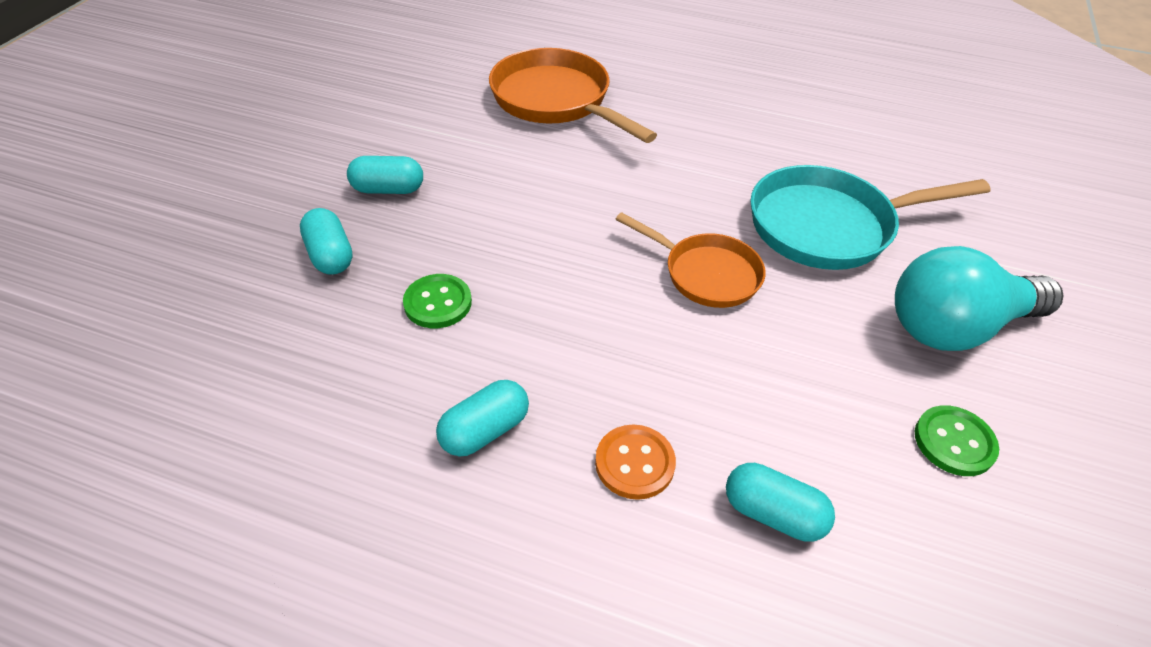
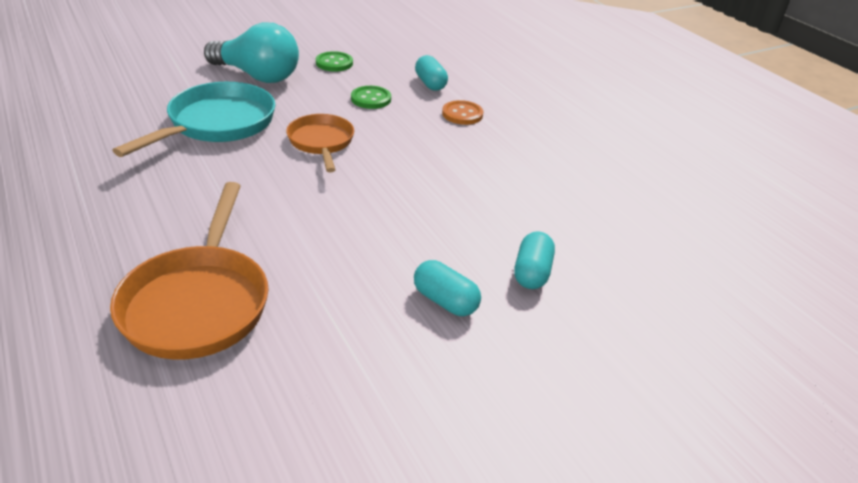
camera: 140 degrees left, 10 degrees down
(438, 303) = (485, 207): green button -> green button (371, 99)
(485, 431) = (515, 151): turquoise capsule -> none
(828, 226) = (217, 124): turquoise pan -> turquoise pan turned 90 degrees counterclockwise

